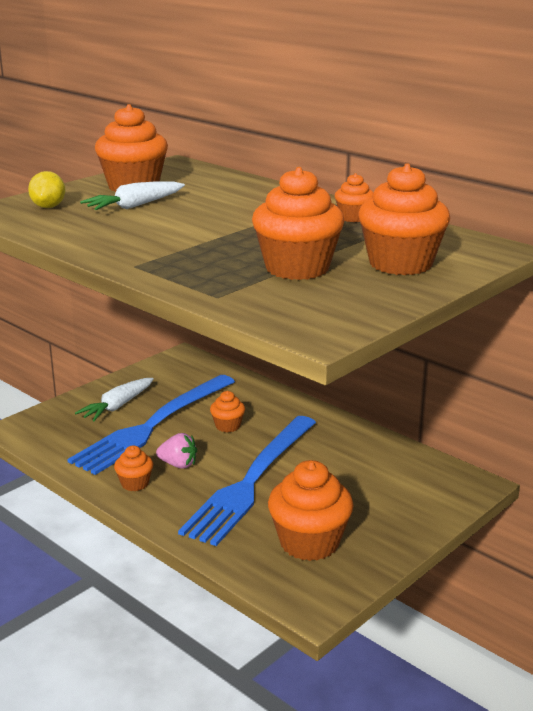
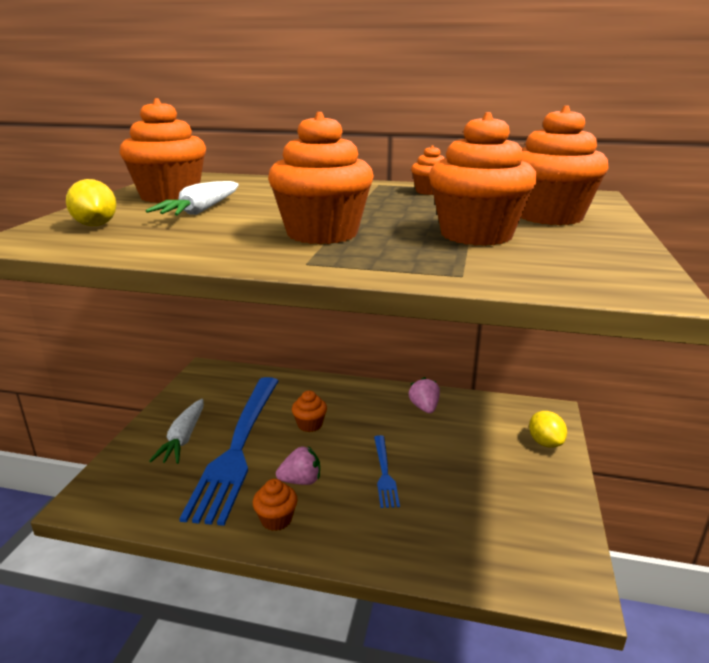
camera: 30 degrees left, 0 degrees up
(251, 481) = (384, 473): blue fork -> blue fork, size x0.44
(309, 542) = (497, 518): orange cupcake -> orange cupcake (322, 233)
(348, 443) = (424, 408): none -> pink strawberry
(431, 506) = (545, 442): none -> yellow lemon

